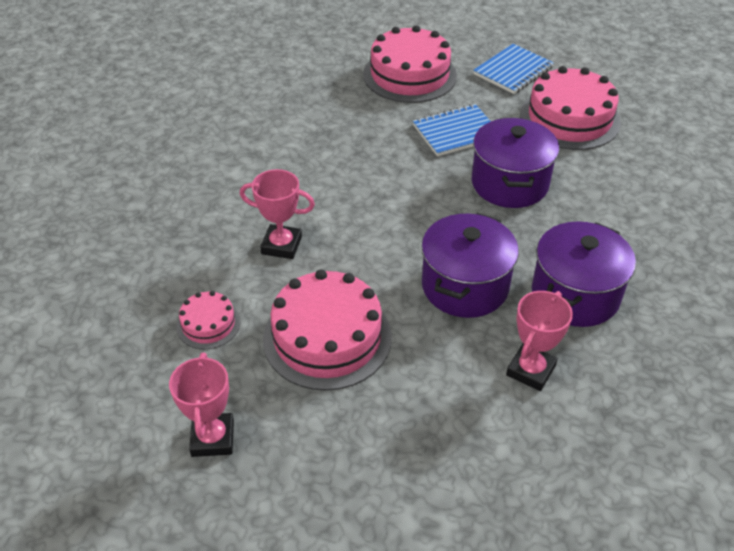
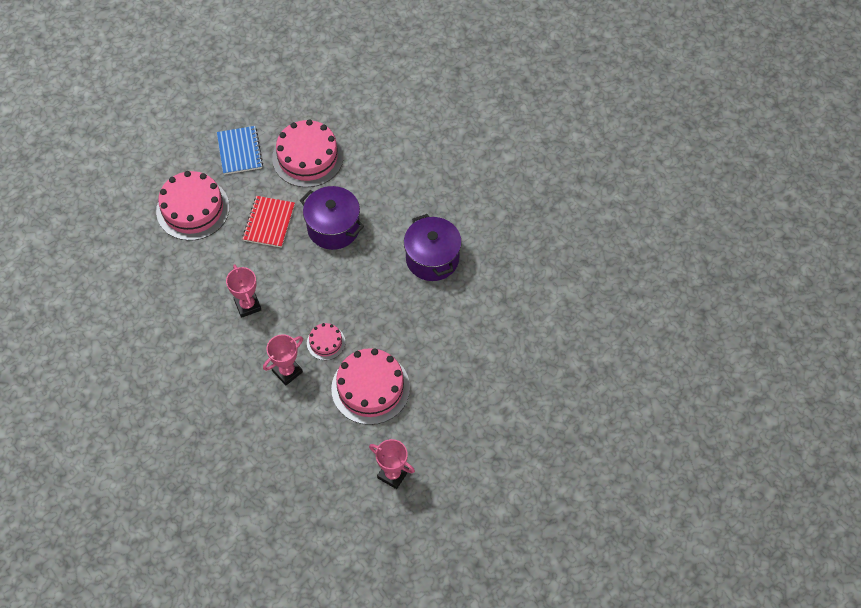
camera: 55 degrees left, 15 degrees up
(208, 324) = (317, 439): pink cake -> pink cake (326, 342)
(456, 132) = (269, 223): blue notebook -> red notebook
(465, 286) = (387, 303): purple pot -> none
(531, 370) = (459, 312): pink trophy -> pink trophy (247, 305)

